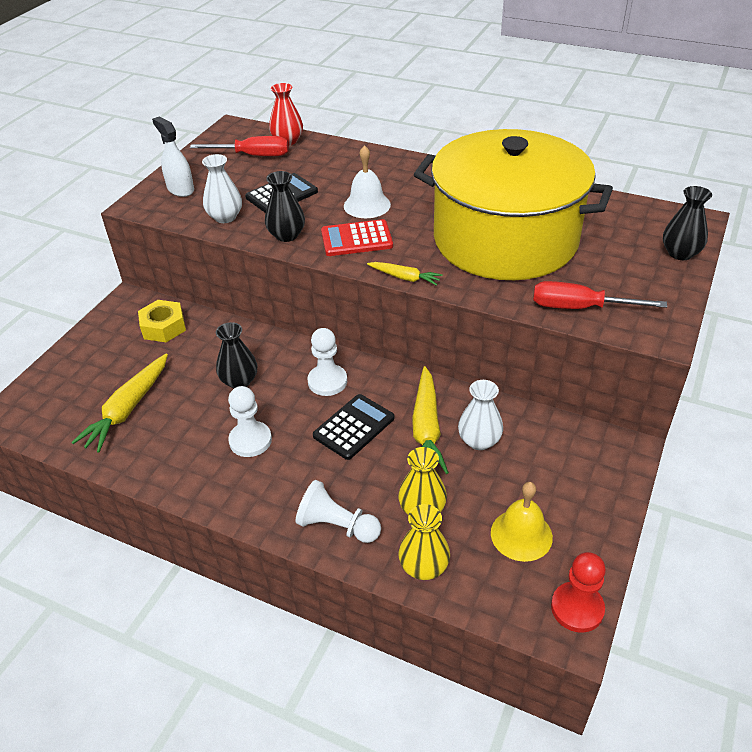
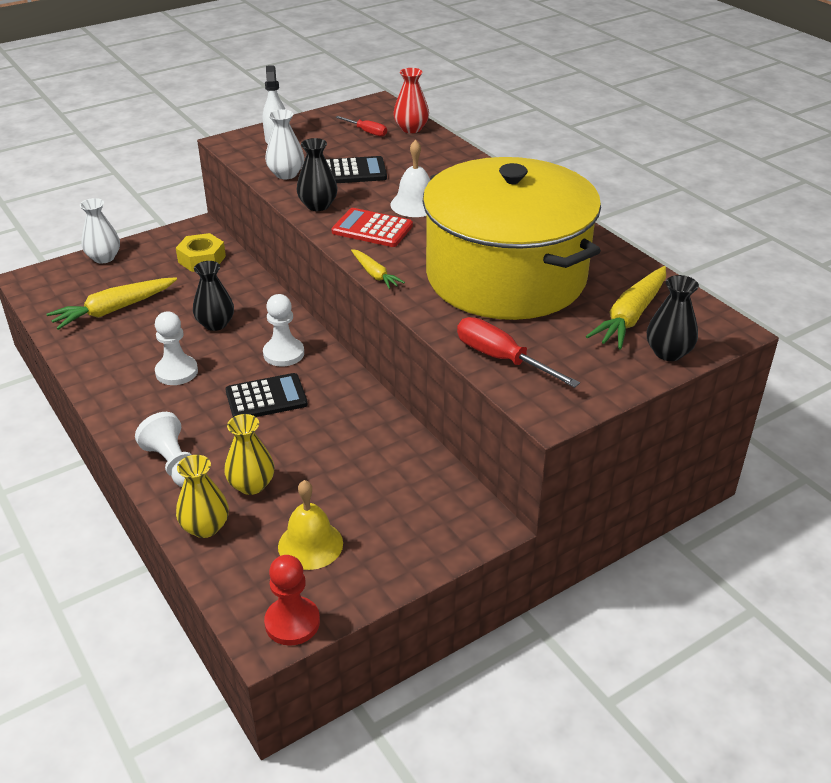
camera: 30 degrees right, 5 degrees down
(253, 155) = (367, 132): red screwdriver -> red screwdriver, size x0.60
(426, 428) = (324, 426): yellow carrot -> yellow carrot (631, 316)
(479, 441) = (358, 456): white vase -> white vase (104, 258)

